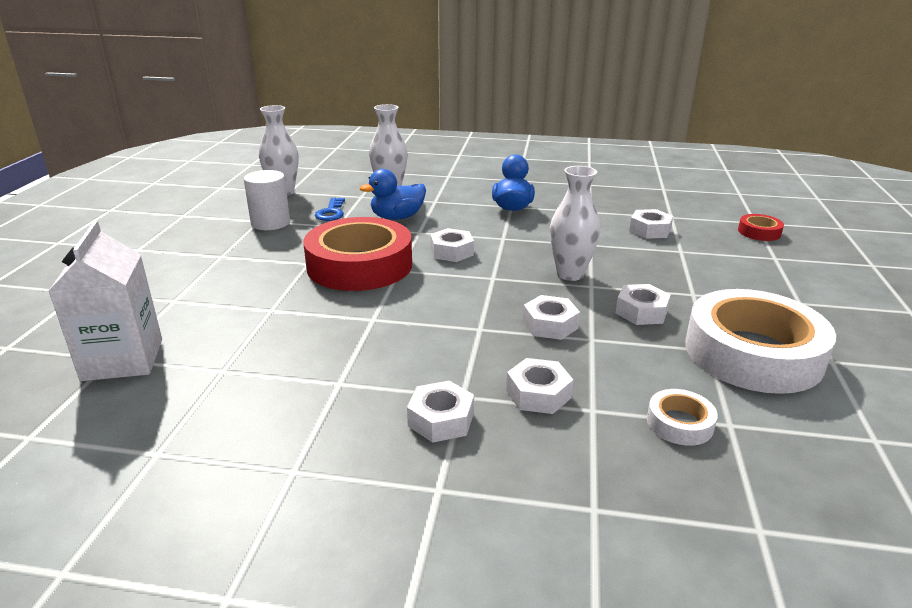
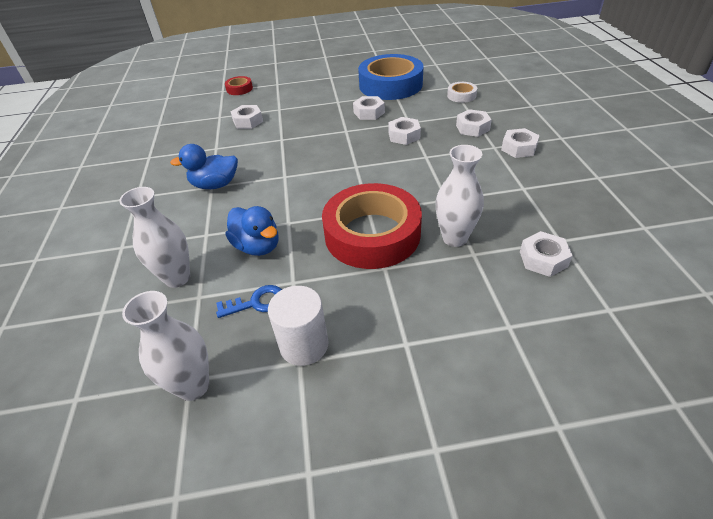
camera: 105 degrees left, 15 degrees up
(123, 359) = (603, 301): white carton -> none
(452, 252) = (322, 194): white nut -> white nut (543, 259)
(570, 274) = (334, 139): white vase -> white vase (454, 238)
(753, 353) = (390, 85): white tape -> blue tape

